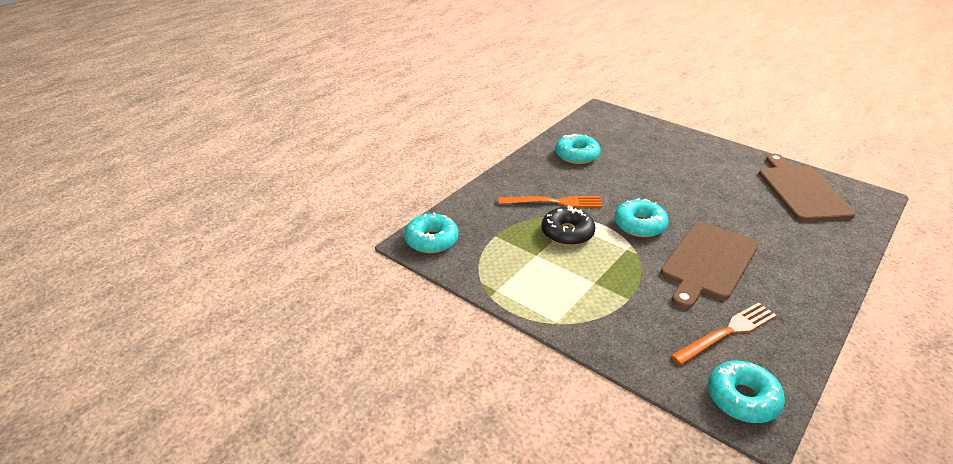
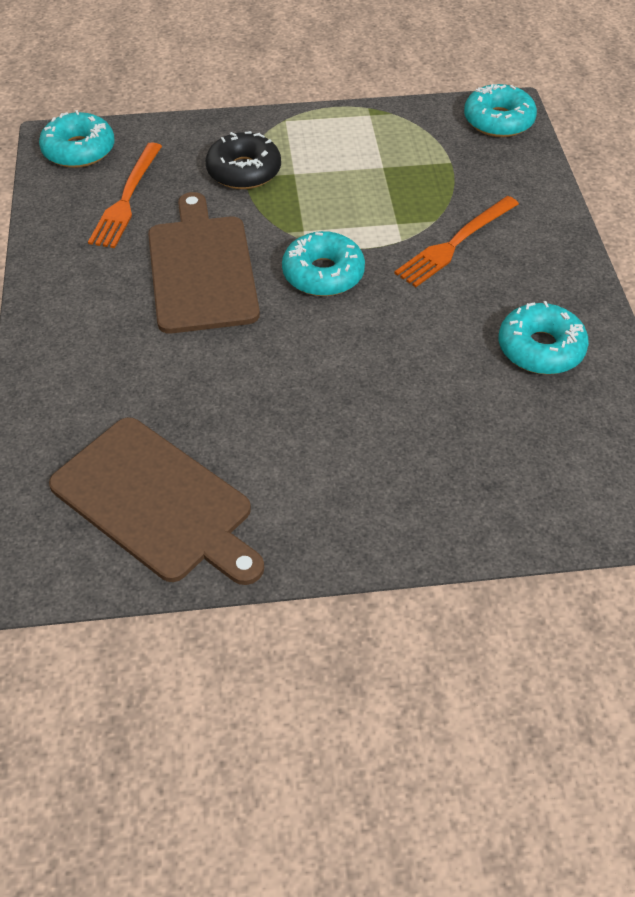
camera: 135 degrees right, 15 degrees up
(567, 233) = (387, 211): black donut -> black donut (244, 171)

